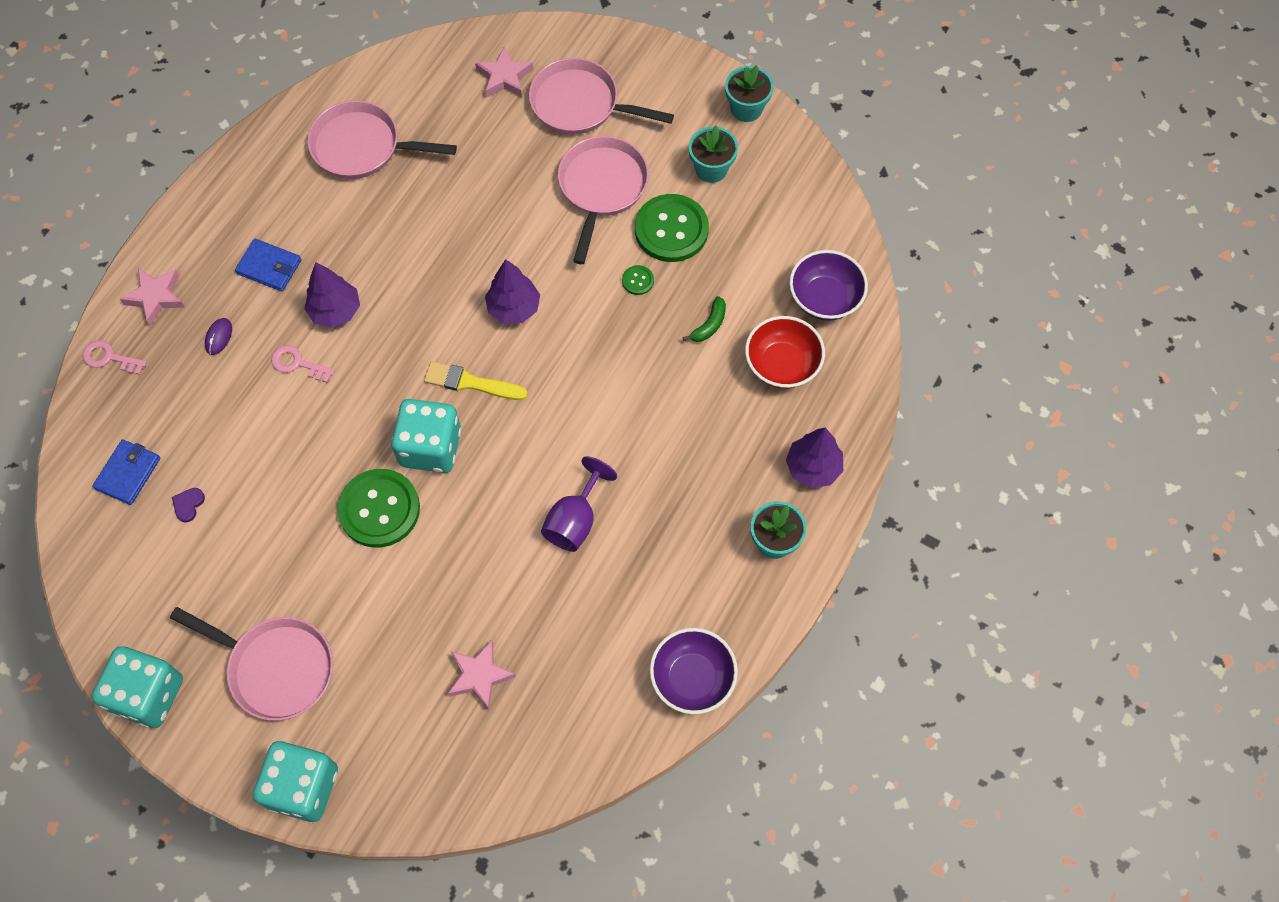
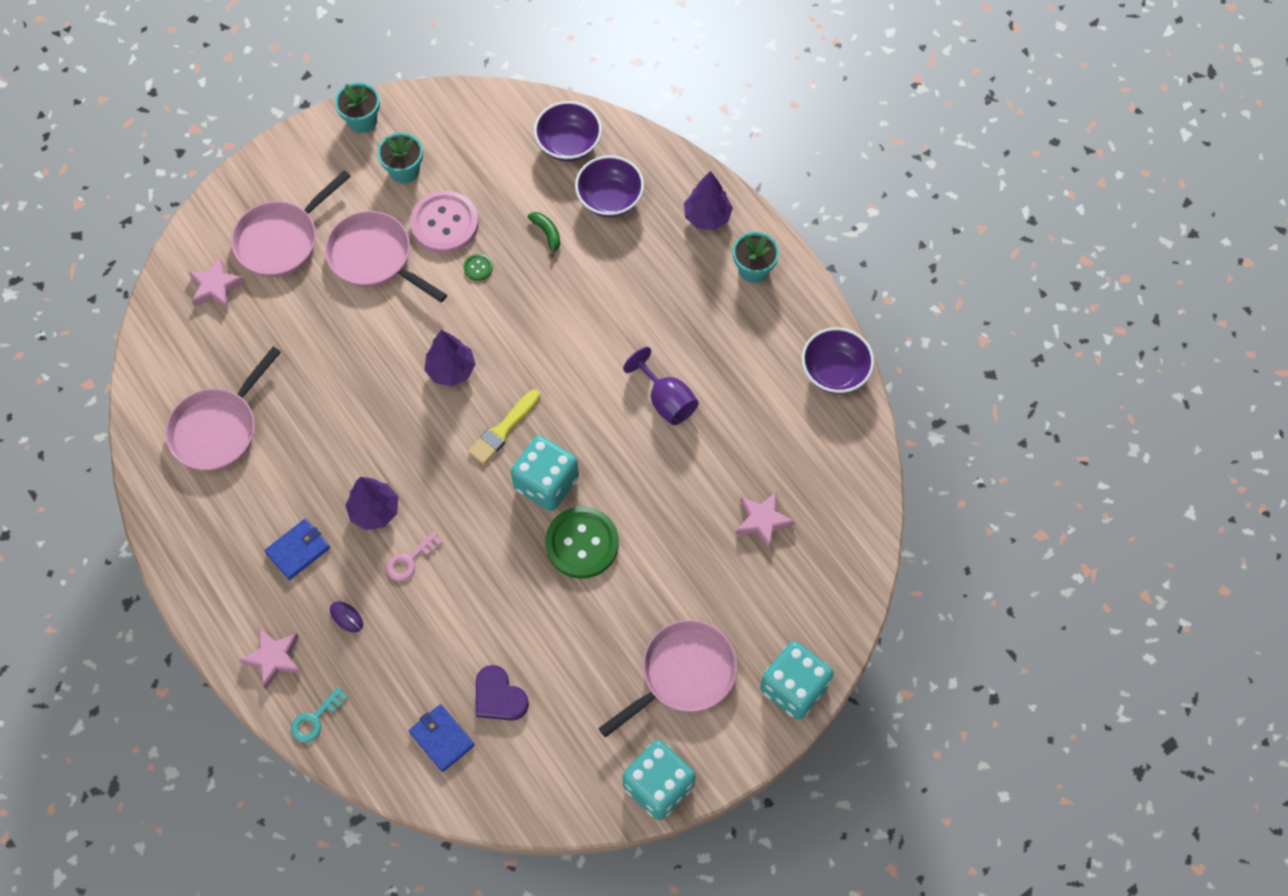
camera: 65 degrees left, 0 degrees up
(109, 358) = (315, 719): pink key -> turquoise key
(188, 505) = (499, 696): purple heart -> purple heart, size x1.81
(671, 230) = (444, 223): green button -> pink button
(782, 365) = (610, 199): red bowl -> purple bowl

